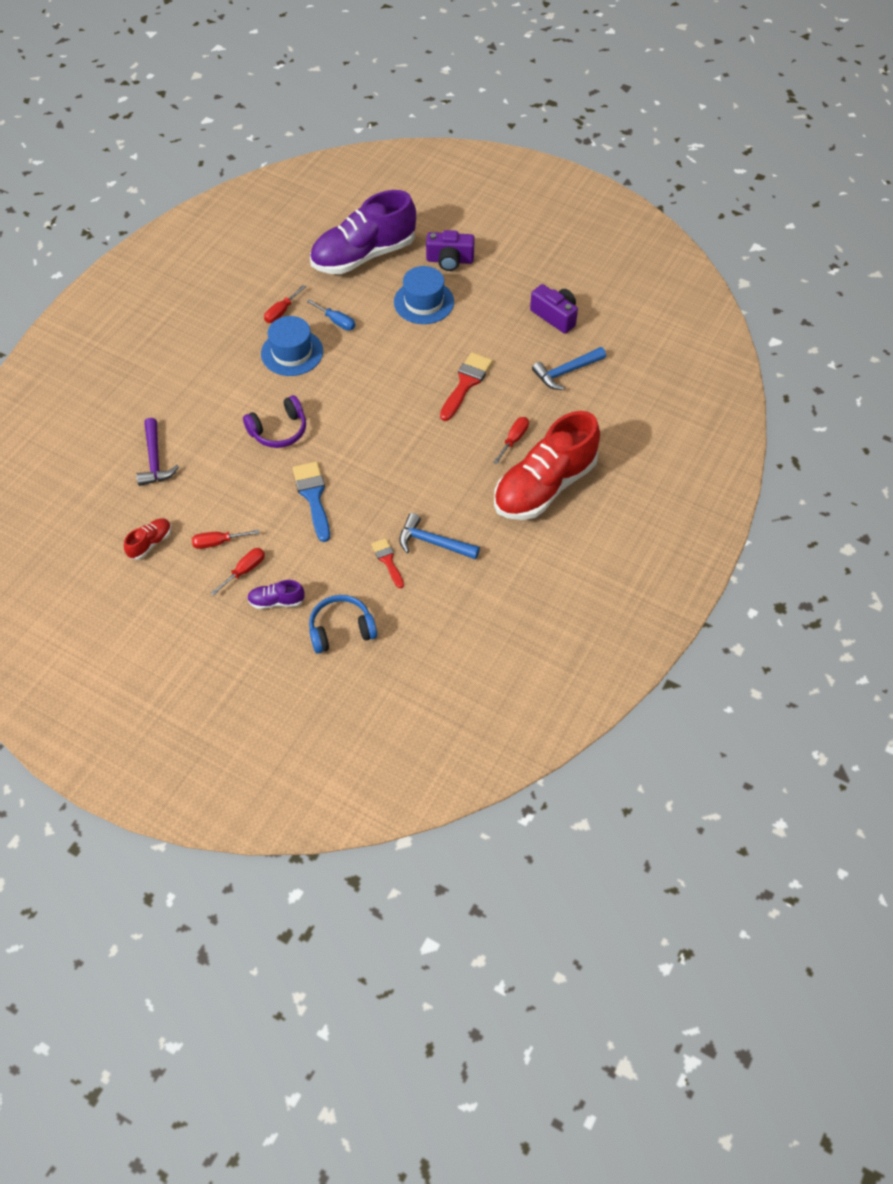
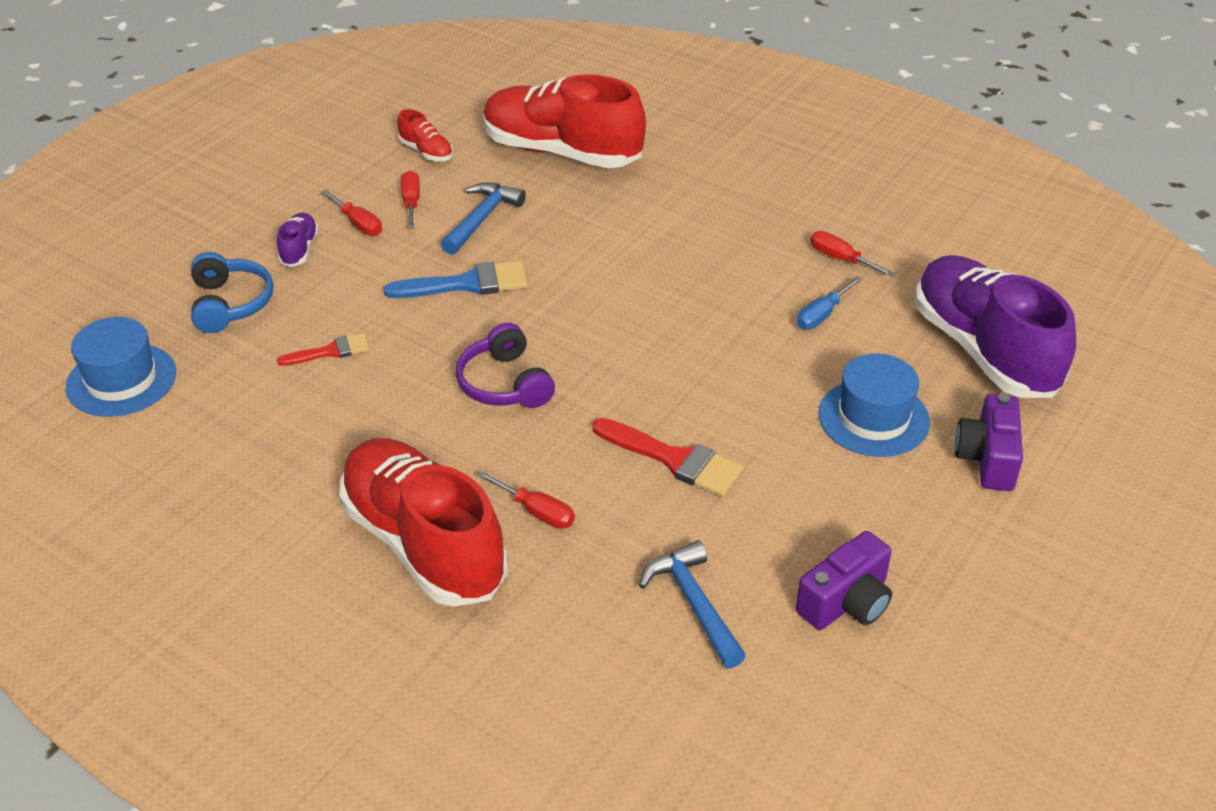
camera: 95 degrees right, 15 degrees down
(155, 460) = (562, 152): purple hammer -> red shoe
(279, 430) = (597, 254): purple headphones -> purple headphones (504, 384)
(292, 352) = (753, 268): blue hat -> blue hat (121, 380)
(433, 542) = (348, 400): blue hammer -> blue hammer (482, 219)

